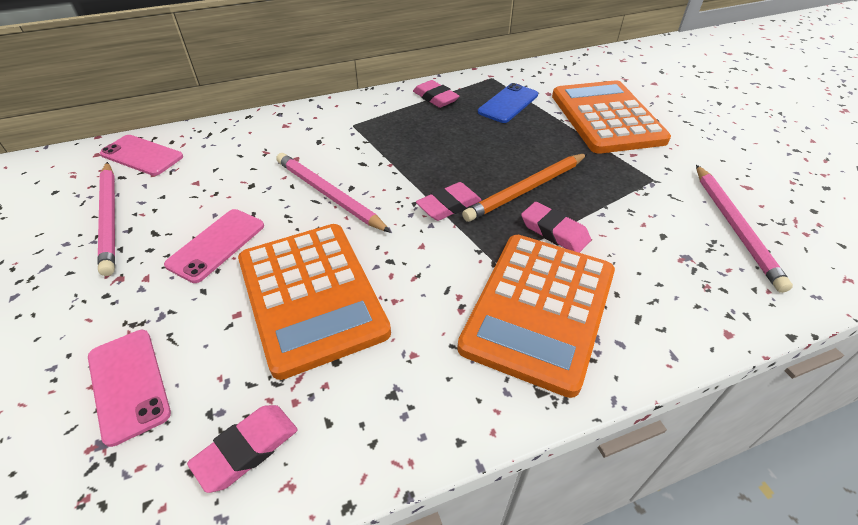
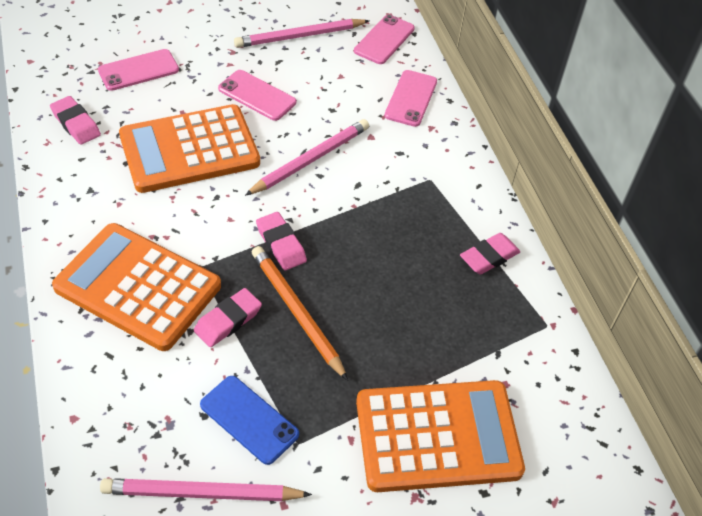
camera: 90 degrees right, 5 degrees up
(242, 137) = (411, 98): none -> pink phone
(508, 103) = (476, 330): blue phone -> blue phone (249, 419)

